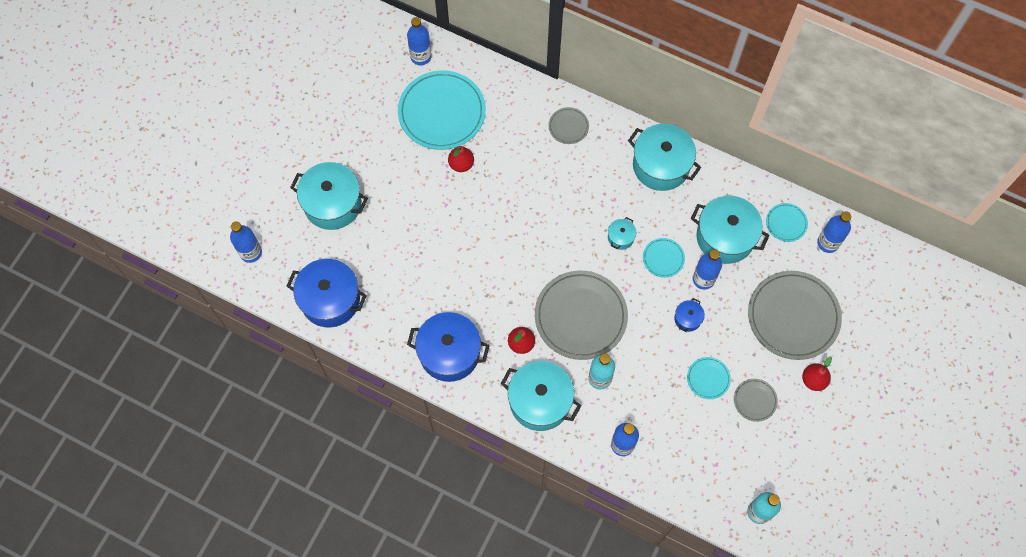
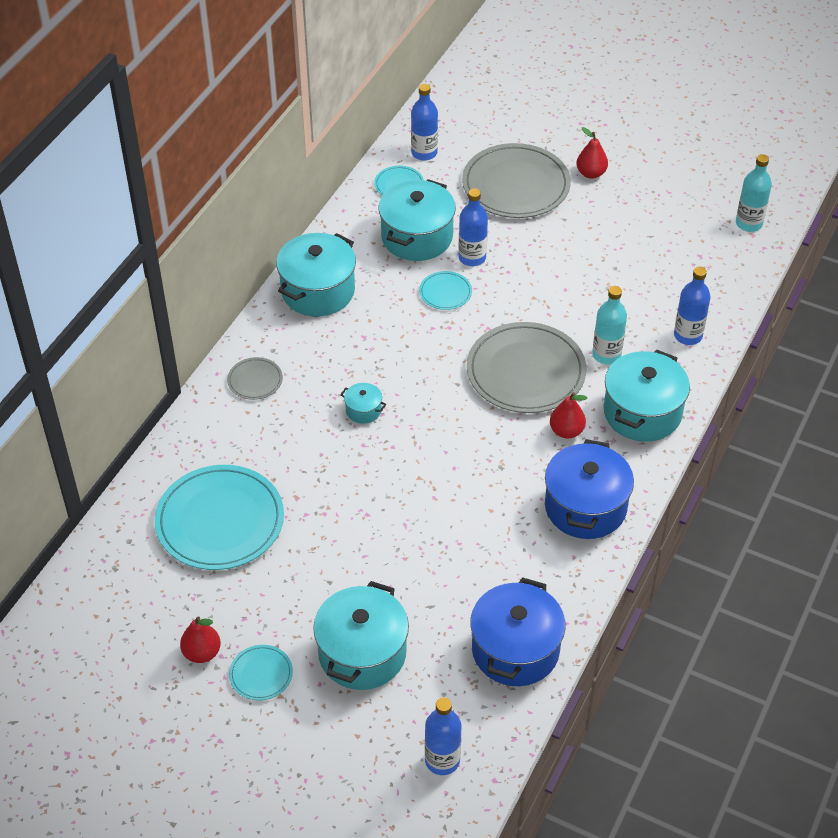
camera: 90 degrees left, 20 degrees down
(421, 56) = (124, 548): blue bottle -> none
(461, 164) = (304, 497): red pear -> red pear (202, 653)
(620, 237) = (417, 331): turquoise pot -> turquoise pot (363, 410)
(687, 319) = (523, 273): blue pot -> none
(708, 378) = (597, 258): turquoise plate -> turquoise plate (261, 674)
(755, 400) = (620, 221): grey plate -> none

